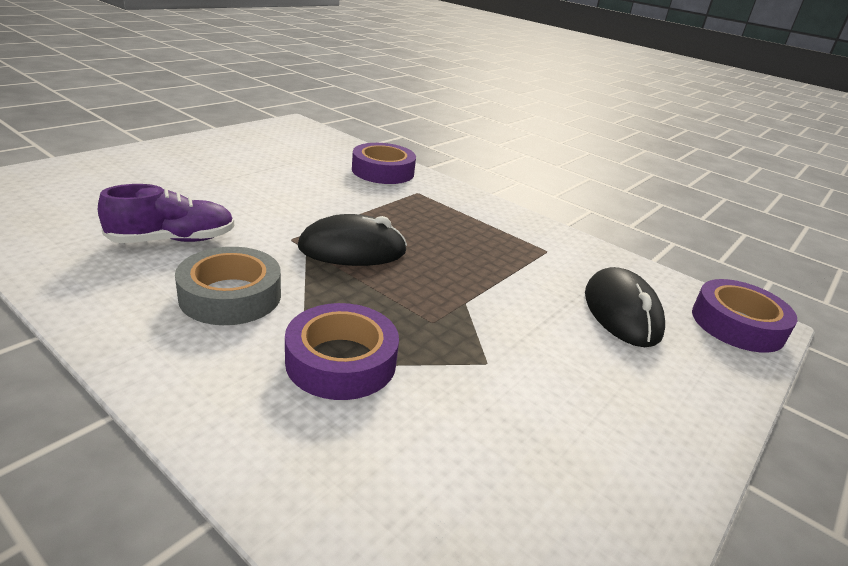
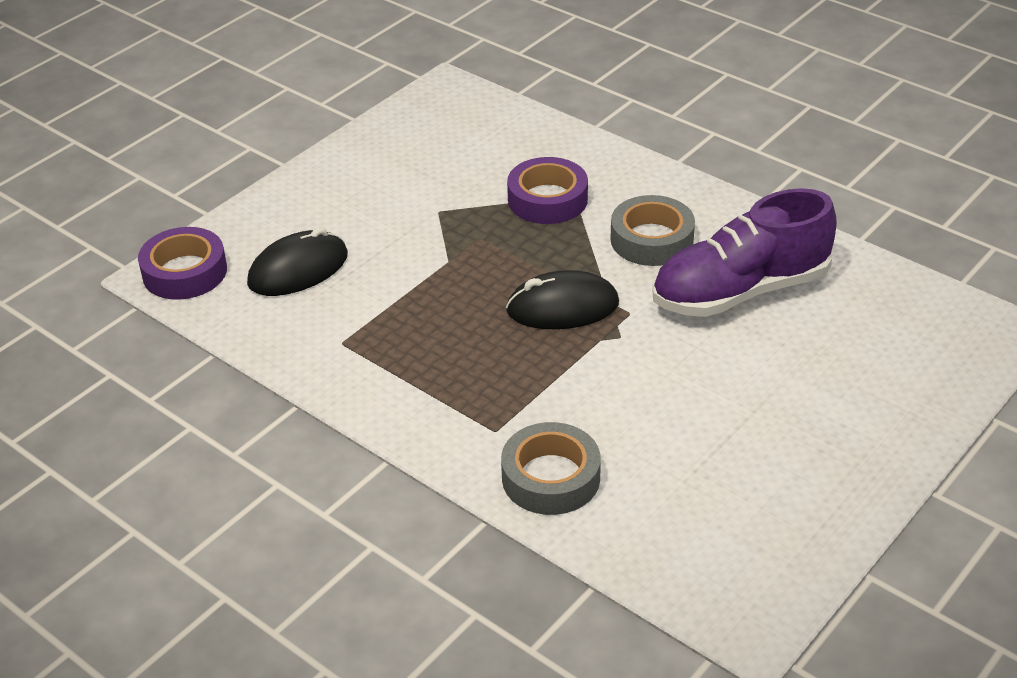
camera: 175 degrees left, 10 degrees up
(172, 240) = (740, 291): purple shoe -> purple shoe, size x1.63
(383, 171) = (551, 477): purple tape -> grey tape
(621, 312) = (298, 270): black mouse -> black mouse turned 60 degrees clockwise

